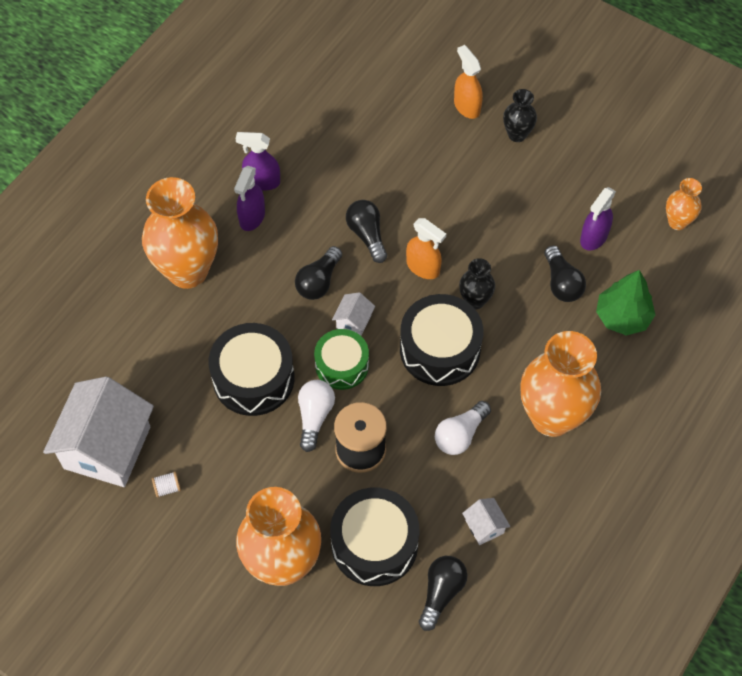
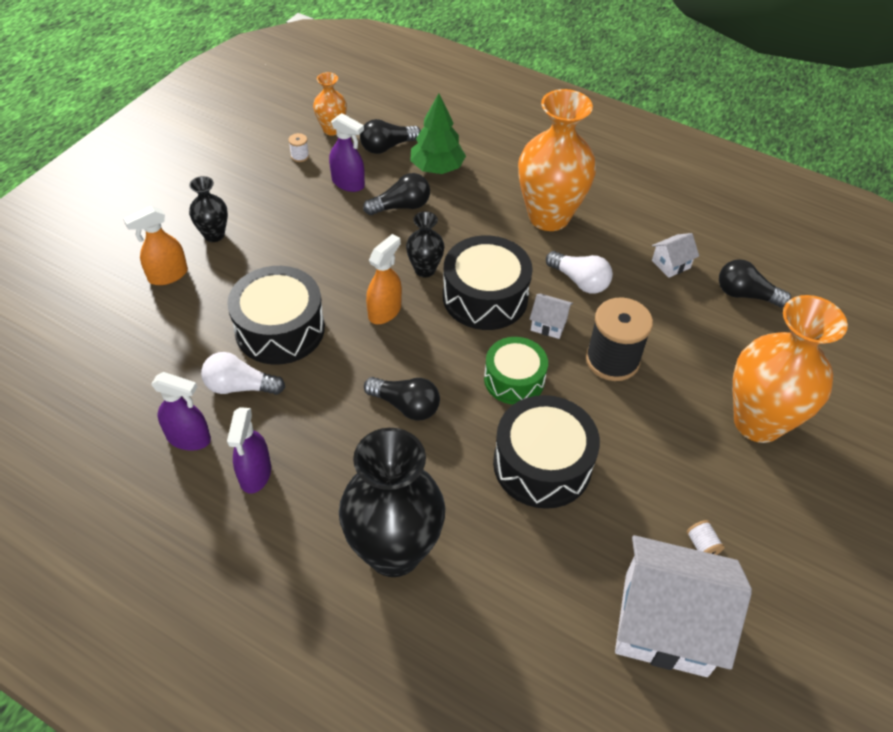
camera: 95 degrees left, 10 degrees down
(188, 271) = (394, 551): orange vase -> black vase
(252, 217) = (311, 482): purple spray bottle -> purple spray bottle (189, 438)
(314, 416) = (581, 402): white light bulb -> white light bulb (240, 386)
(353, 321) = (457, 370): white house -> white house (549, 324)
(367, 235) = (341, 361): black light bulb -> black light bulb (387, 147)
(374, 544) = (712, 345): black drum -> black drum (280, 329)
(632, 195) = (300, 156): none -> white spool

